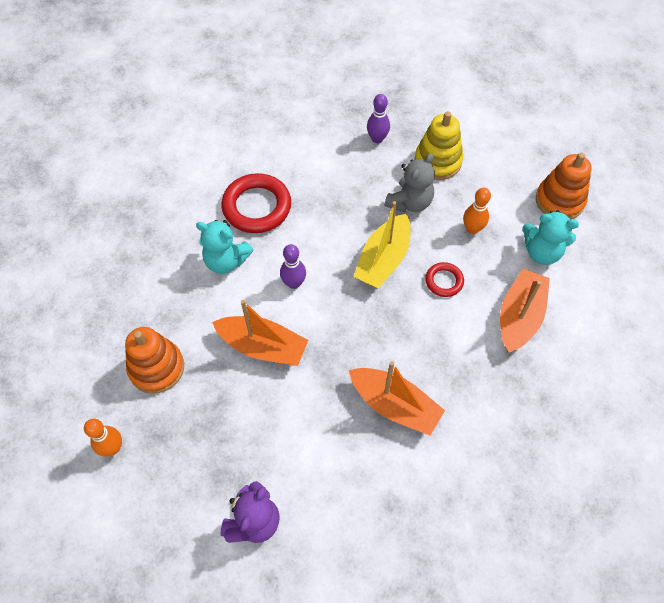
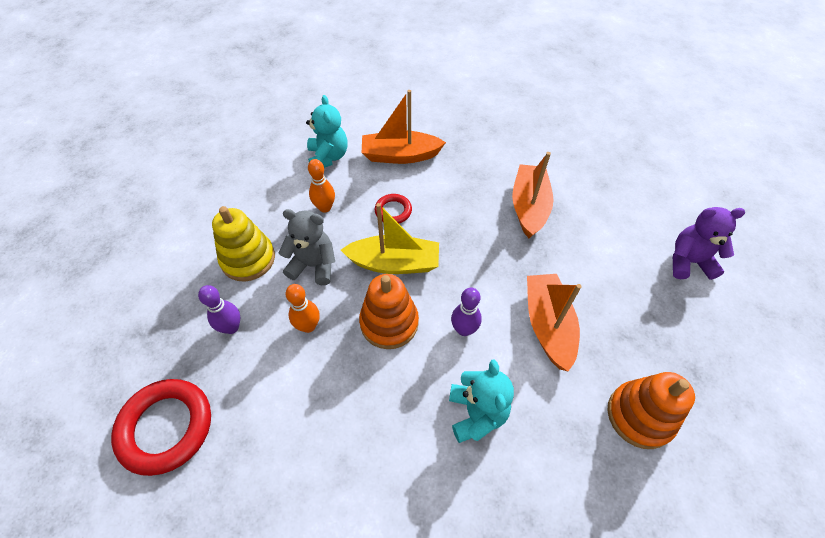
camera: 115 degrees left, 5 degrees down
(113, 448) = (740, 409): orange bowling pin -> orange bowling pin (308, 326)
(257, 207) = (386, 417): red ring -> red ring (166, 427)
(559, 201) = (266, 158): orange stacking toy -> orange stacking toy (389, 323)

